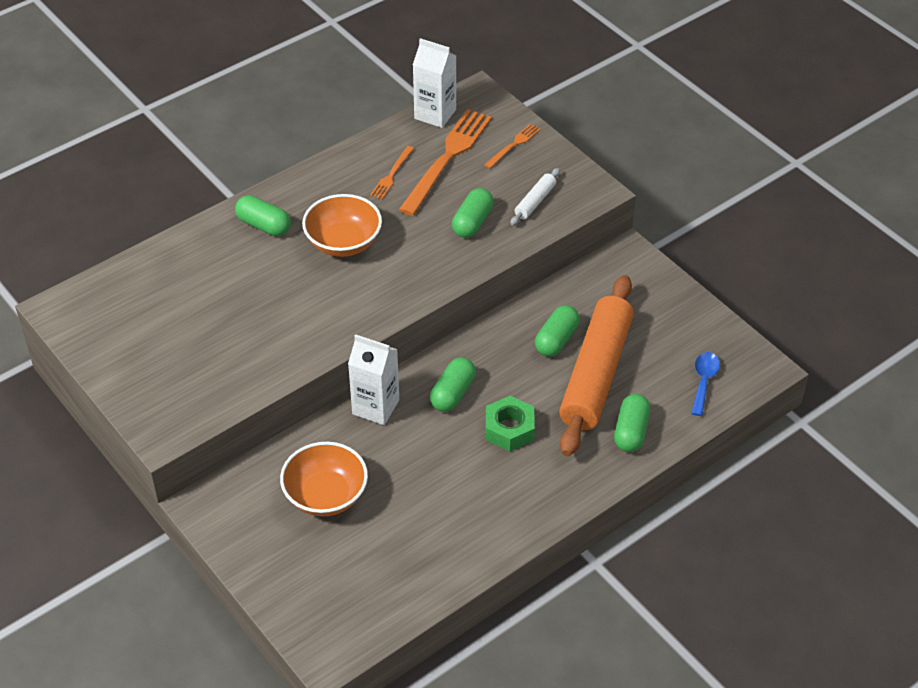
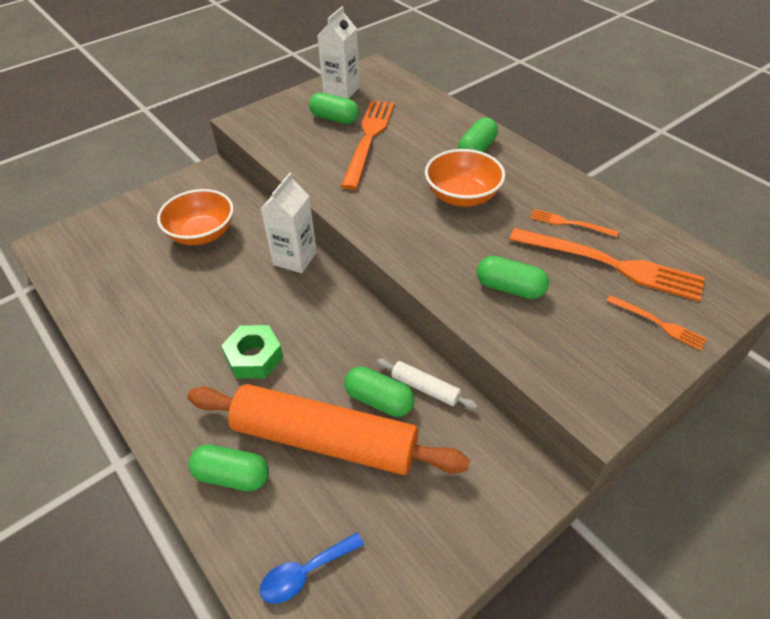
camera: 90 degrees right, 0 degrees up
(228, 313) = (369, 139): none -> orange fork
(435, 114) = (684, 252): white carton -> white carton (341, 91)
(452, 393) = (306, 311): green capsule -> green capsule (334, 119)
(535, 201) = (560, 345): white rolling pin -> white rolling pin (425, 388)
(703, 381) = (305, 573): blue spoon -> blue spoon turned 135 degrees clockwise

